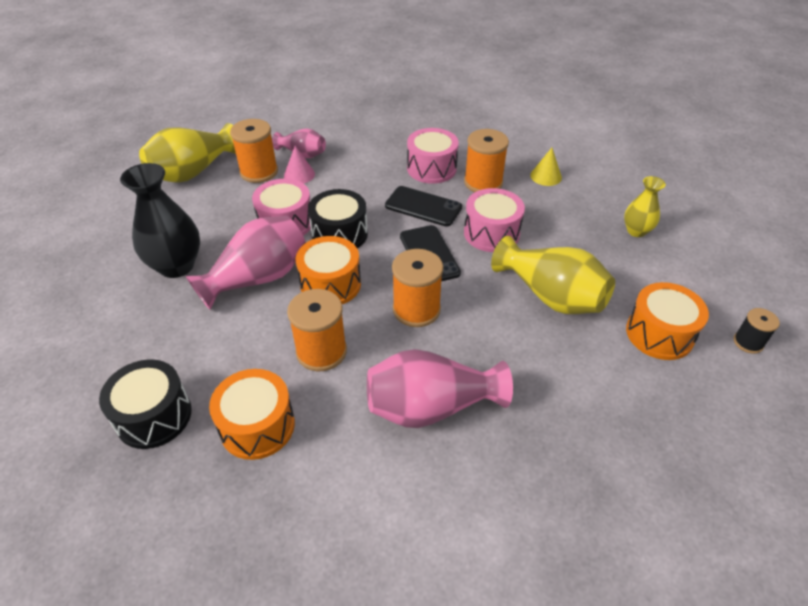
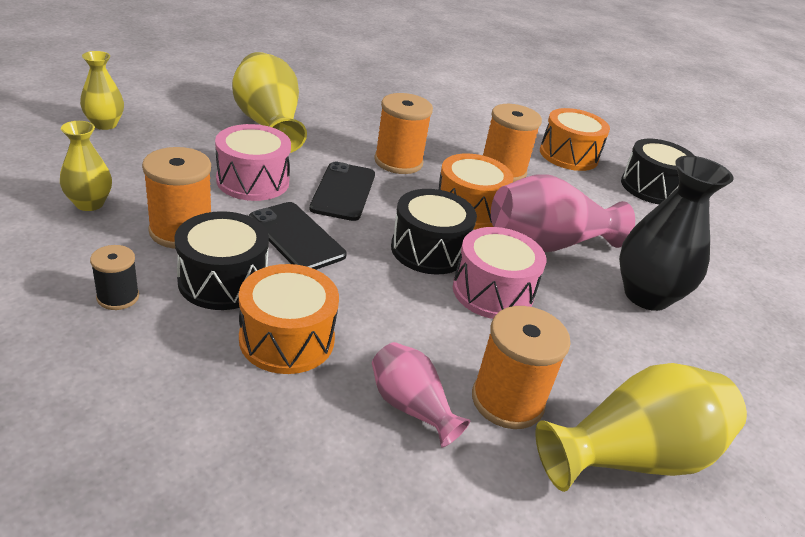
camera: 160 degrees left, 10 degrees down
(299, 174) = (439, 363): pink cone -> none
(430, 407) = (435, 118): pink vase -> none
(431, 168) = (223, 281): pink drum -> black drum
(546, 176) = (89, 203): yellow cone -> yellow vase
(659, 334) = (221, 81): orange drum -> orange drum (287, 339)
(748, 342) = (169, 57): black spool -> black spool (118, 297)

